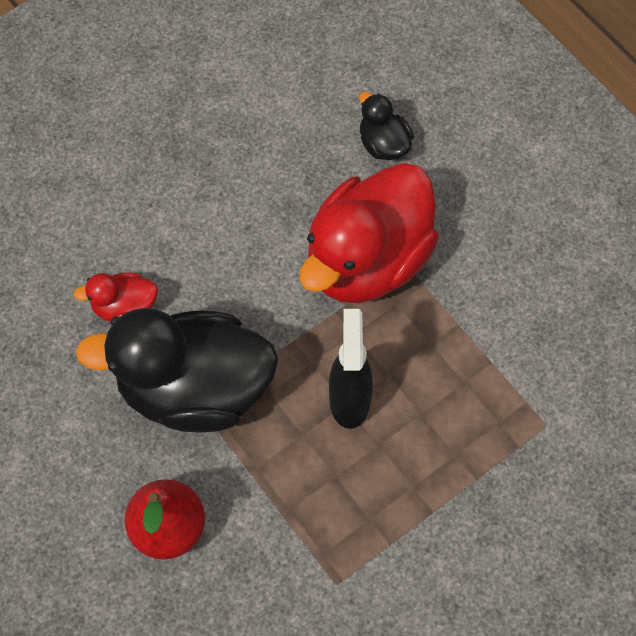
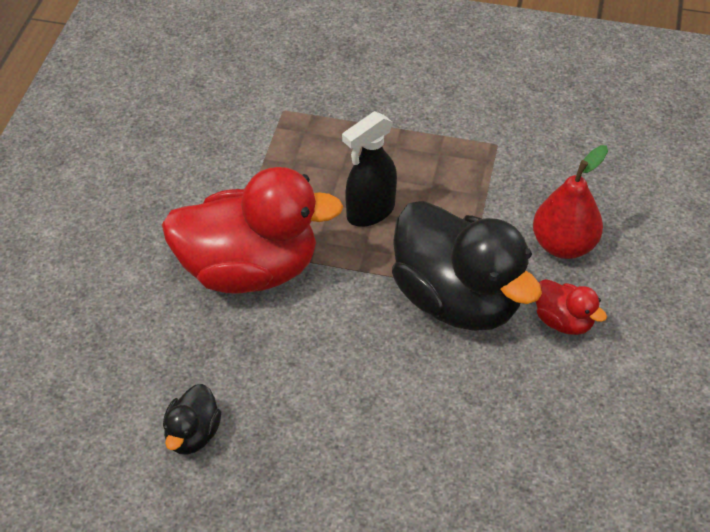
camera: 130 degrees left, 15 degrees down
(124, 307) = (442, 391): red duck -> red duck (563, 321)
(383, 144) = (129, 326): black duck -> black duck (193, 434)

